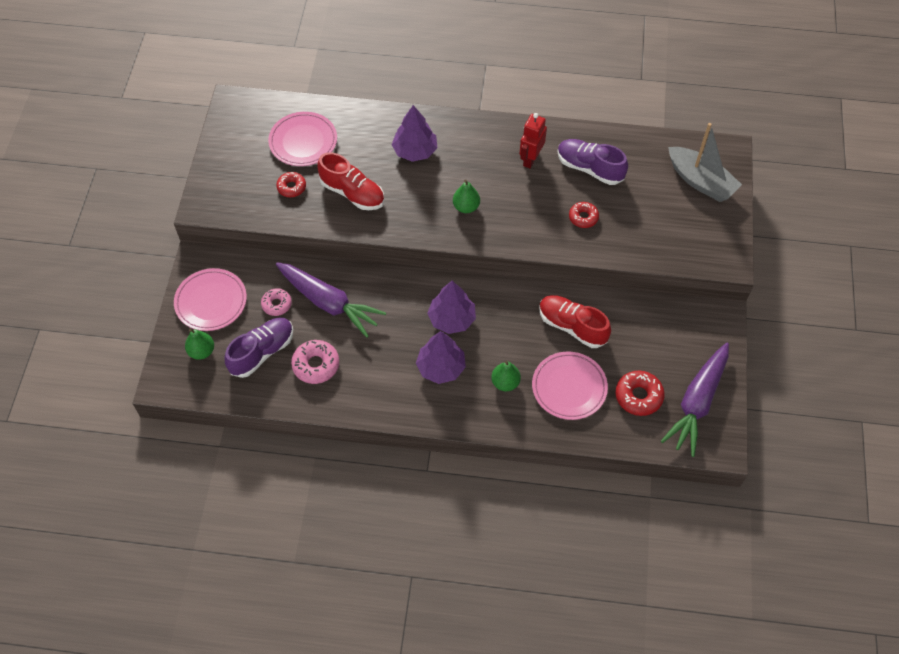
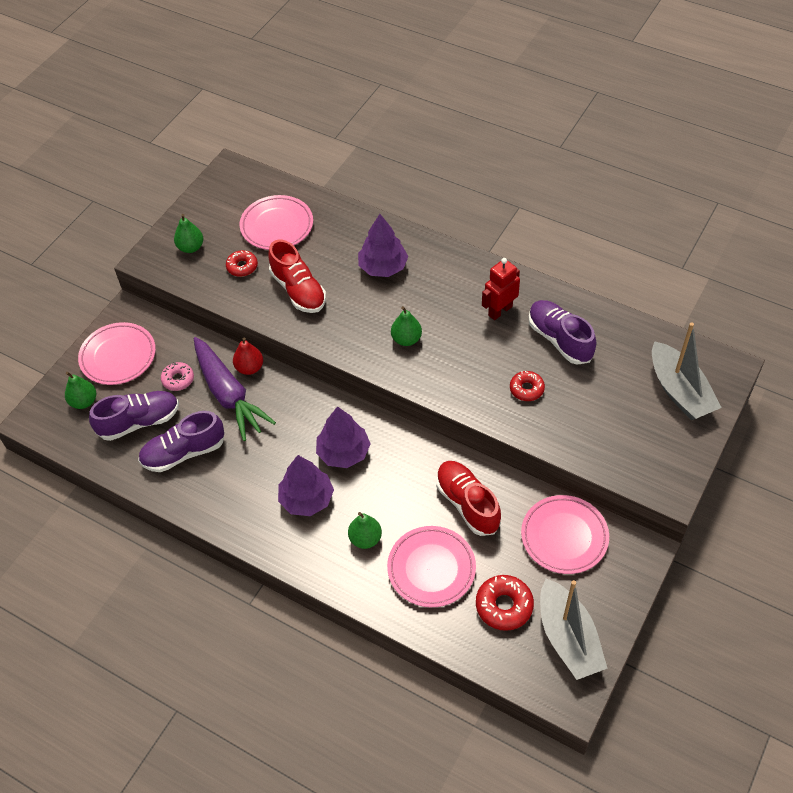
camera: 25 degrees right, 5 degrees down
(235, 184) = (191, 247): none -> green pear
(316, 365) = (184, 452): pink donut -> purple shoe
(335, 274) = (249, 368): none -> red pear
(658, 326) = (564, 536): none -> pink plate
(697, 403) = (568, 638): purple carrot -> grey boat

